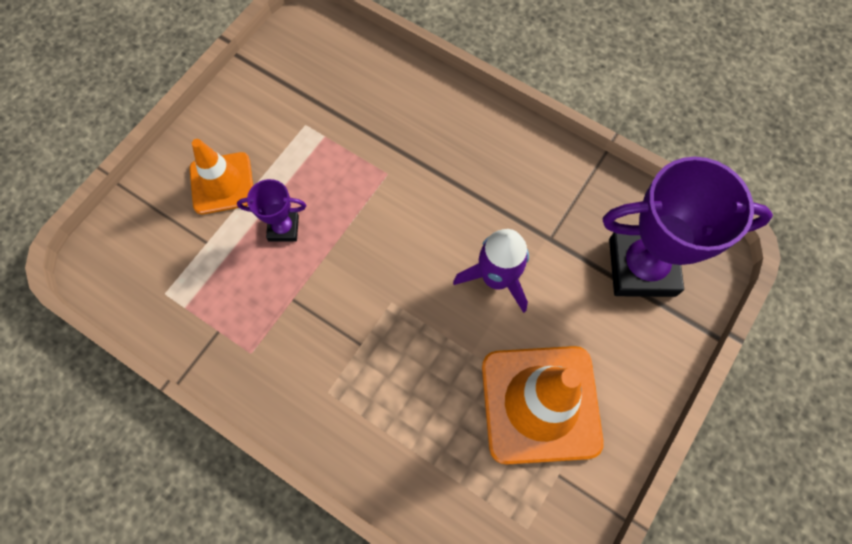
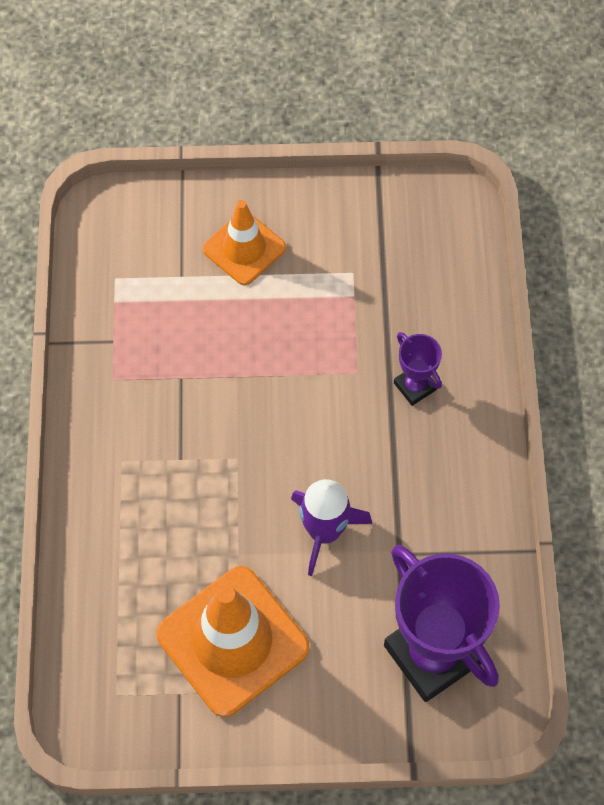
camera: 55 degrees right, 5 degrees down
(283, 228) = (240, 326): purple trophy -> purple trophy (415, 386)

